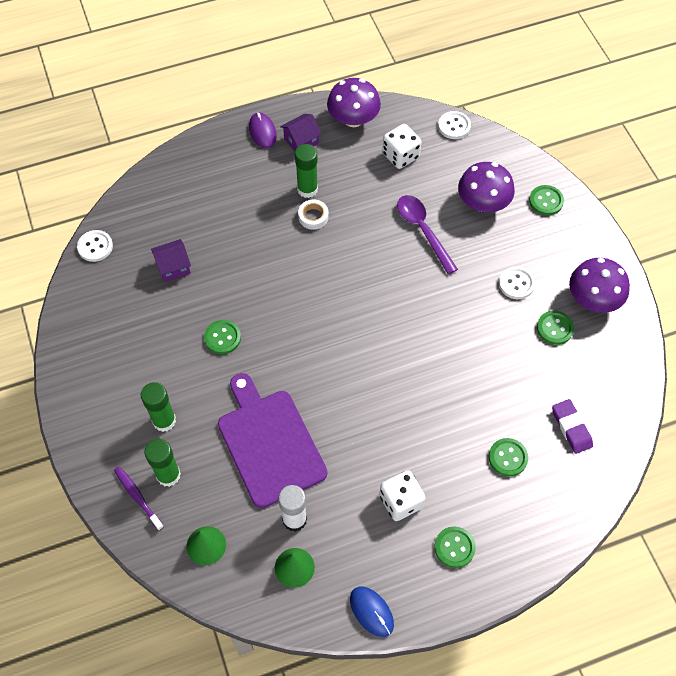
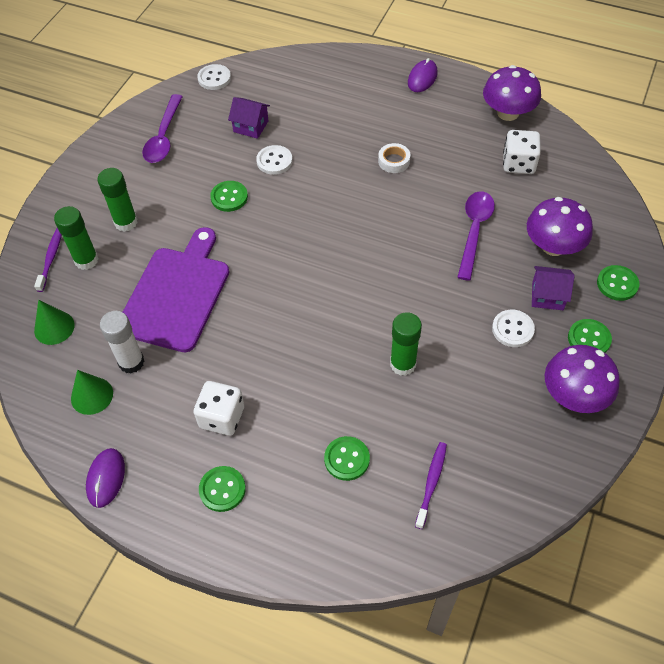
camera: 45 degrees right, 5 degrees down
(111, 328) = (163, 137): none -> purple spoon
(301, 141) = (446, 103): purple house -> purple house (547, 296)
(307, 189) = (411, 139): green glue stick -> green glue stick (403, 364)
(371, 611) = (106, 478): blue mouse -> purple mouse
(454, 126) = (593, 171): white button -> white button (274, 161)
(554, 328) = (508, 391): green button -> green button (589, 339)
(571, 428) = (431, 483): purple eraser -> purple toothbrush

